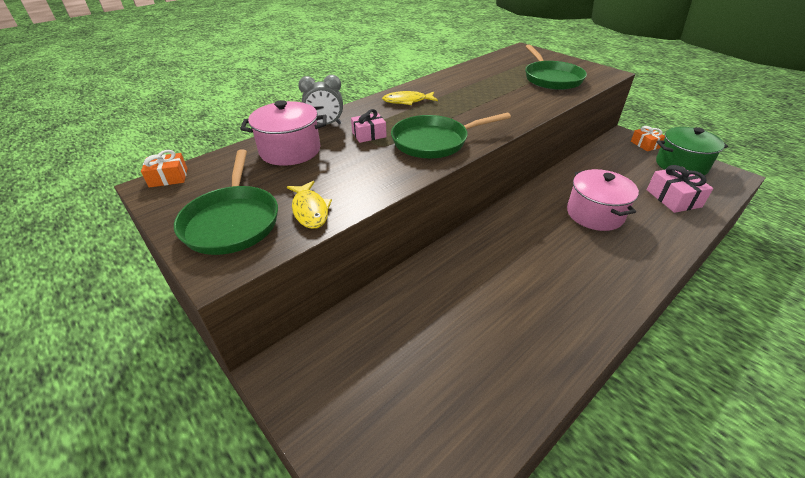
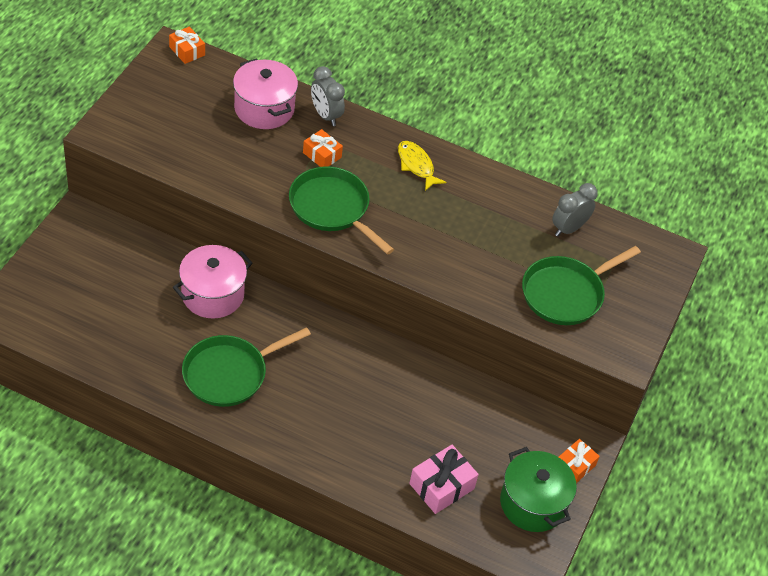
camera: 60 degrees right, 10 degrees up
(232, 221) = (149, 116): green pan -> green pan (229, 373)
(310, 210) = (182, 155): yellow fish -> none
(369, 135) = (322, 155): pink gift -> orange gift
(493, 68) = (568, 228): none -> grey clock
(594, 214) = (370, 406): pink pot -> pink pot (212, 294)

